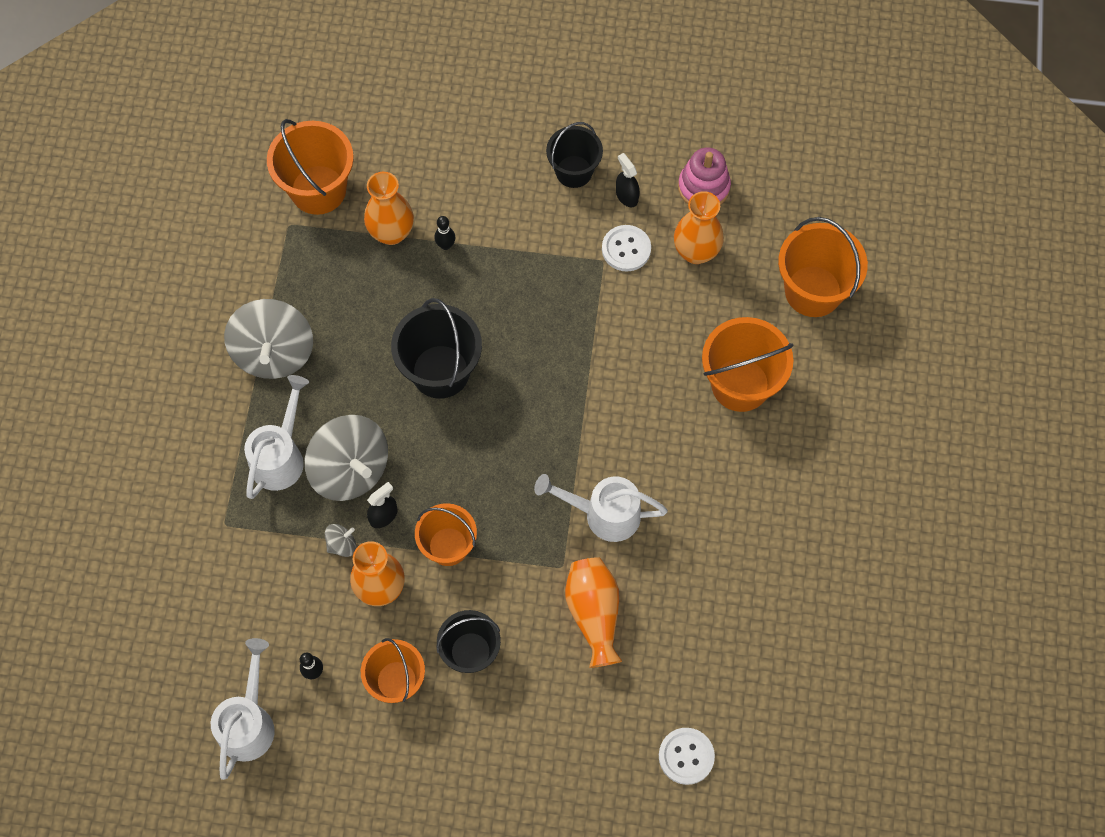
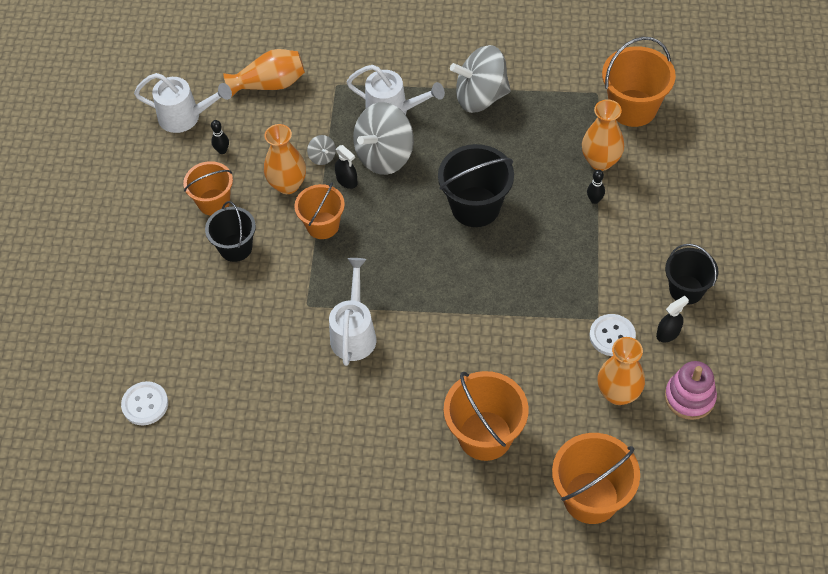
camera: 90 degrees right, 10 degrees down
(594, 614) = (266, 331): orange vase -> orange vase (270, 84)

